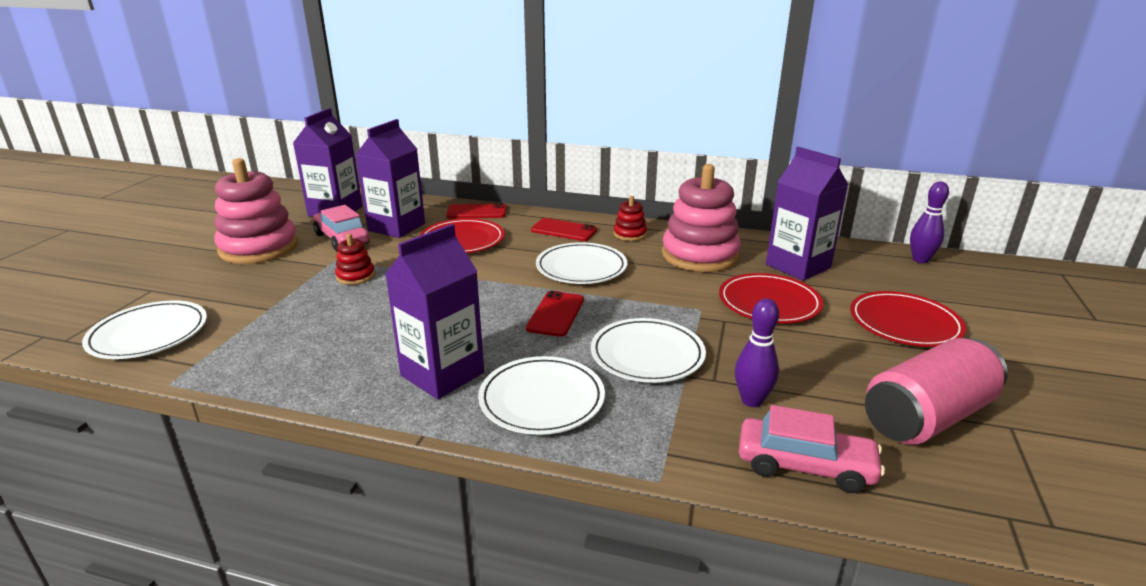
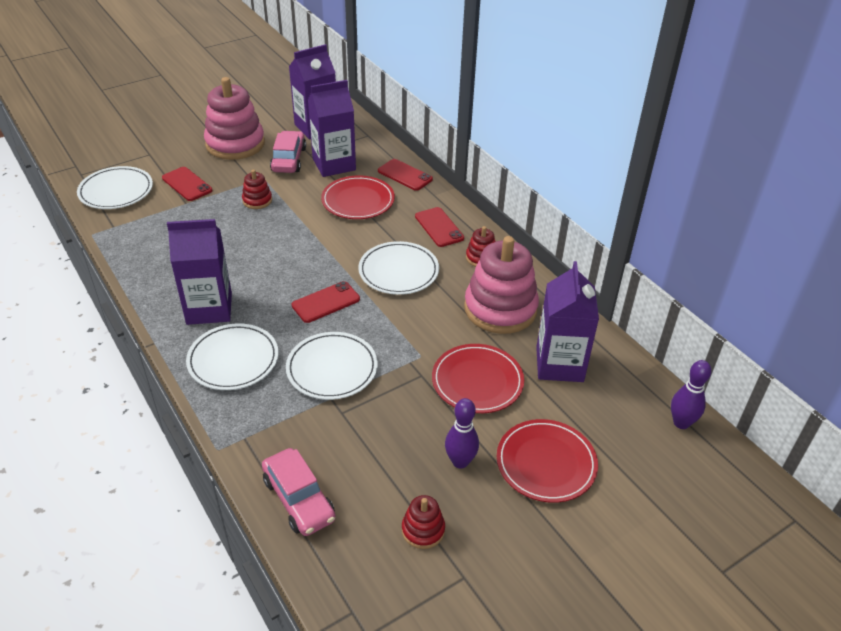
camera: 40 degrees right, 15 degrees up
(245, 294) = (187, 184): none -> red phone
(752, 401) = (339, 441): purple bowling pin -> purple bowling pin (460, 461)
(927, 417) = (423, 530): pink can -> red stacking toy

